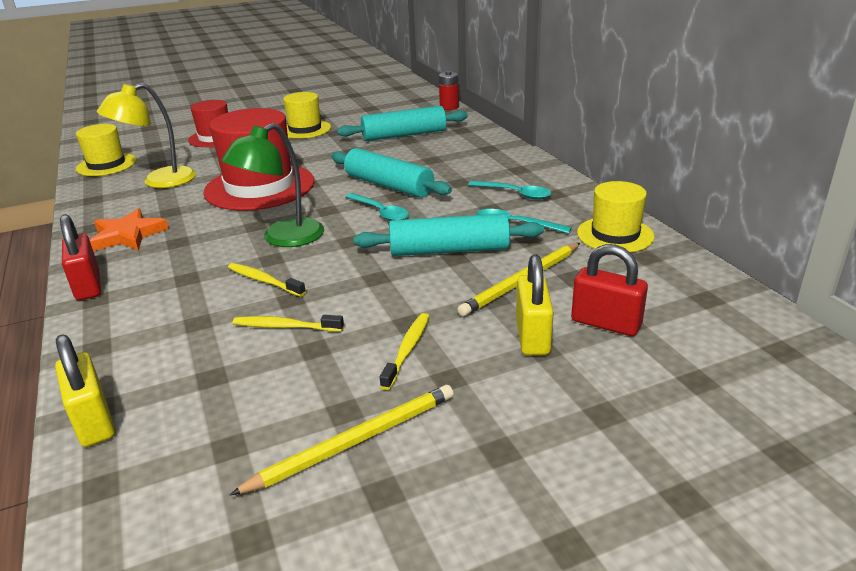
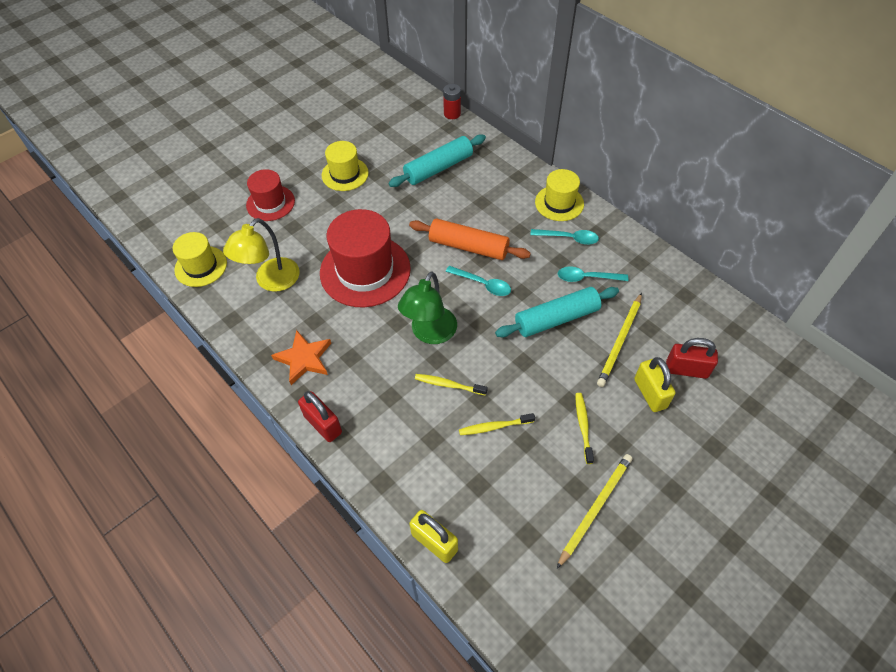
camera: 20 degrees left, 25 degrees up
(389, 185) = (468, 247): turquoise rolling pin -> orange rolling pin
(615, 235) = (657, 274): yellow hat -> yellow hat (559, 203)

